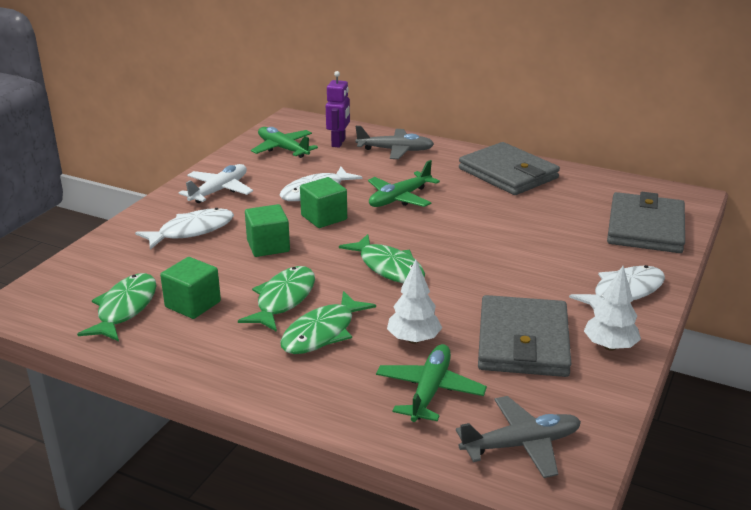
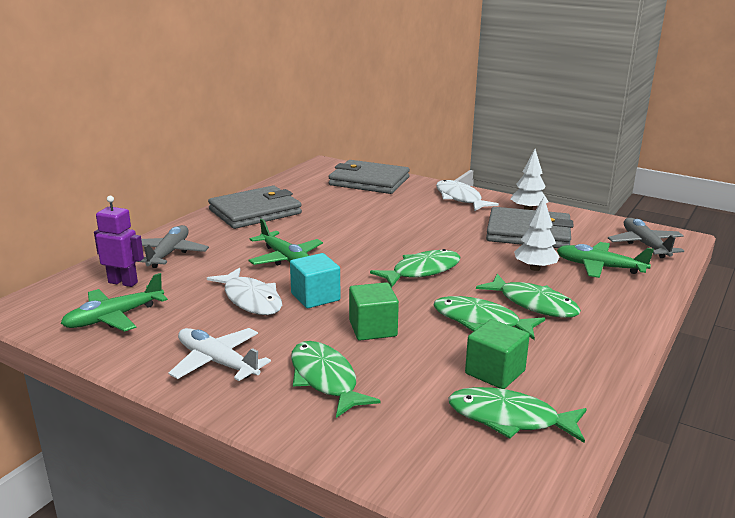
camera: 85 degrees left, 5 degrees down
(192, 231) = (325, 379): white fish -> green fish
(324, 217) = (315, 297): green cube -> turquoise cube

